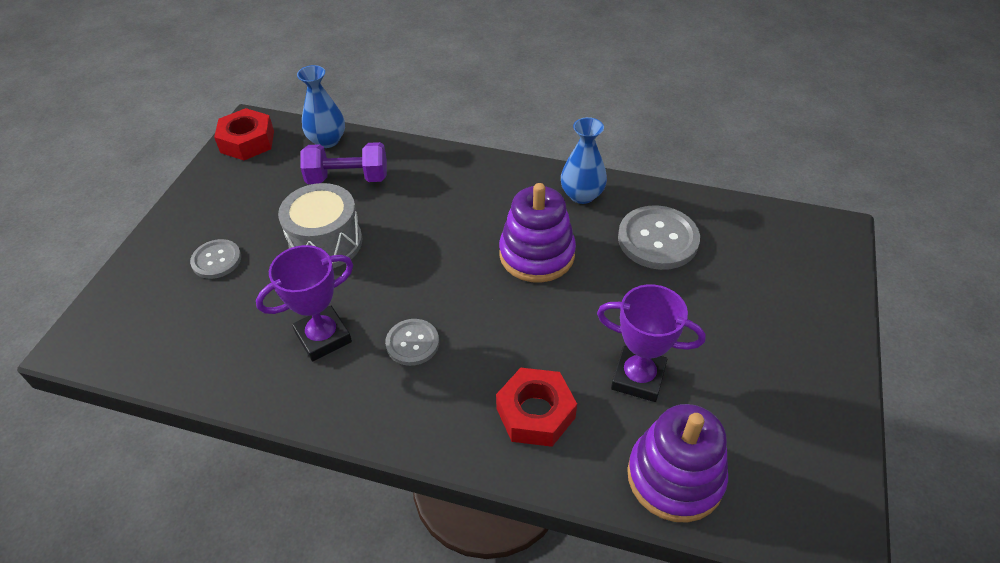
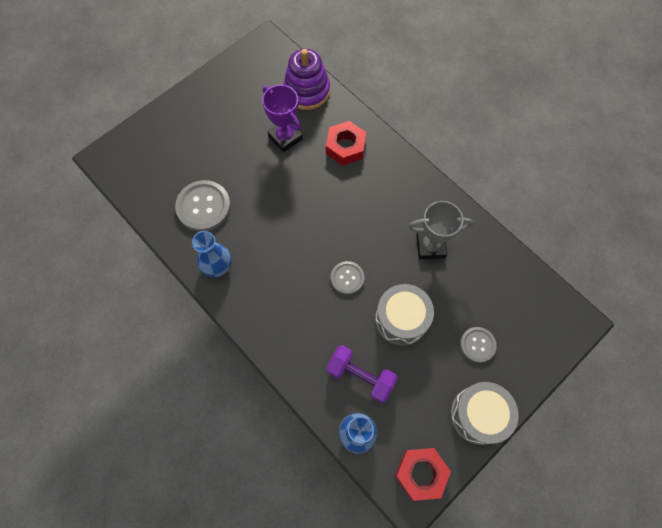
camera: 150 degrees left, 20 degrees up
(197, 202) = (478, 415): none -> grey drum
(323, 337) = (430, 246): purple trophy -> grey trophy
(412, 343) = (384, 216): grey button -> grey button (347, 278)
(537, 254) = (279, 235): purple stacking toy -> none

